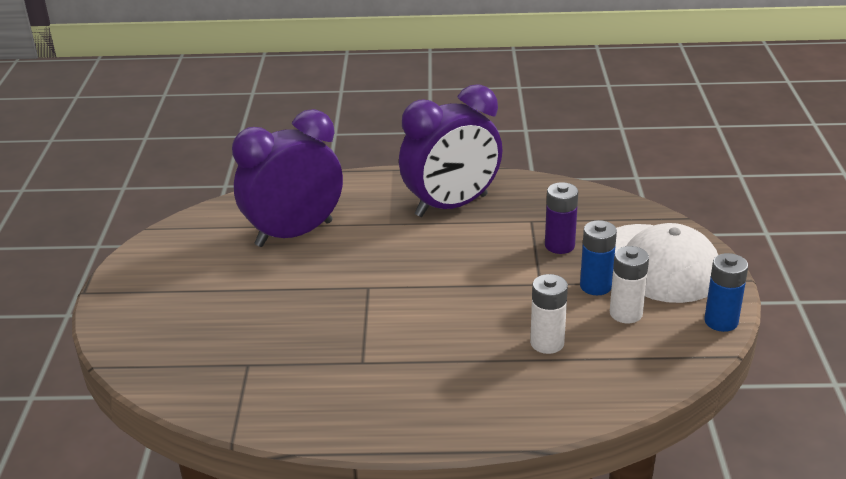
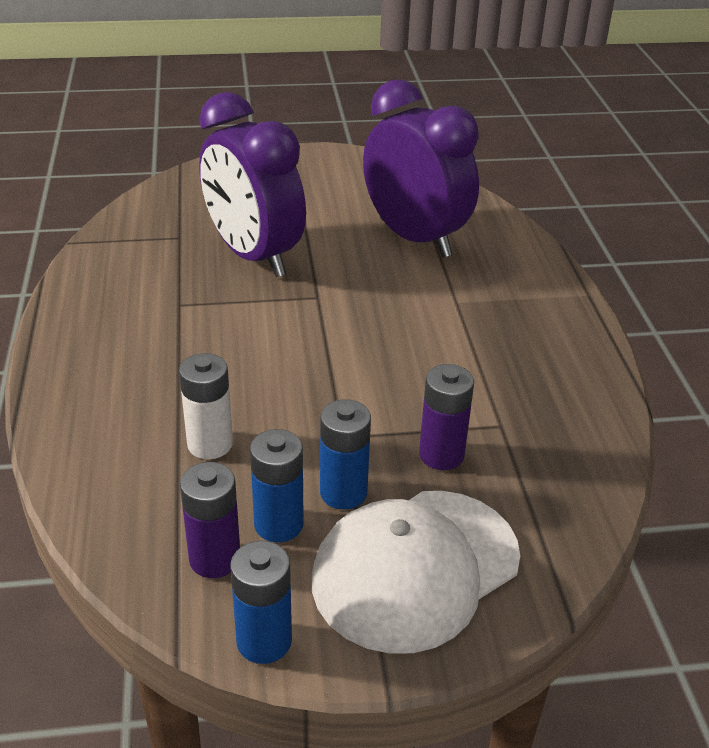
camera: 80 degrees right, 5 degrees up
(451, 206) = (515, 349): purple clock -> purple clock (253, 256)
(626, 313) = (278, 524): white battery -> blue battery
(658, 340) = (215, 559): none -> purple battery

